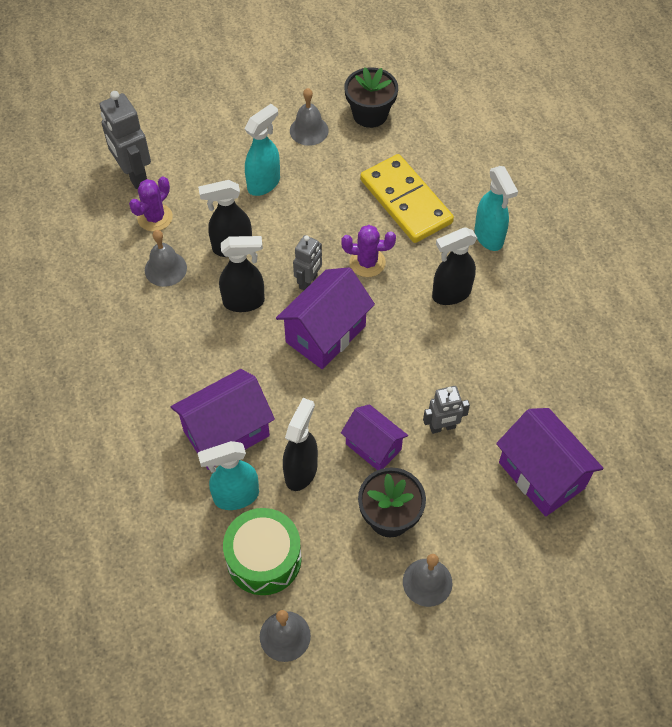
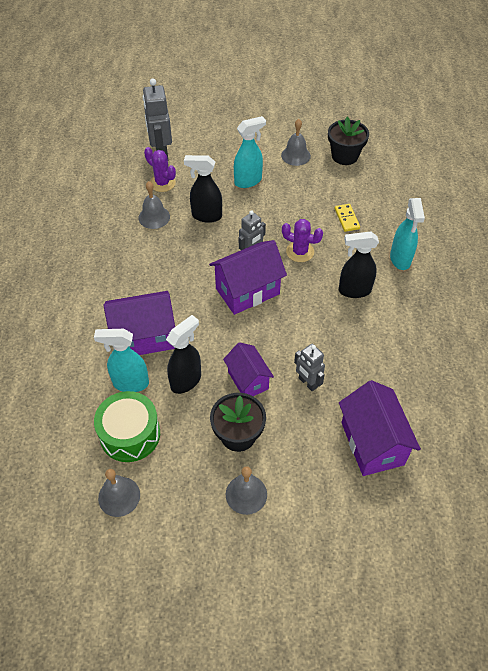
camera: 20 degrees right, 5 degrees down
(155, 217) = (162, 183): purple cactus -> purple cactus turned 75 degrees clockwise
(244, 302) = (198, 253): black spray bottle -> none
(406, 201) = (347, 219): yellow domino -> yellow domino, size x0.44
(442, 427) = (307, 383): grey robot -> grey robot turned 45 degrees clockwise

